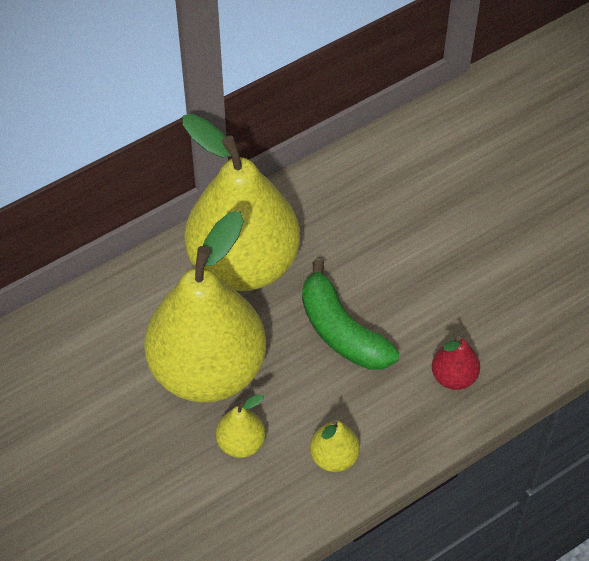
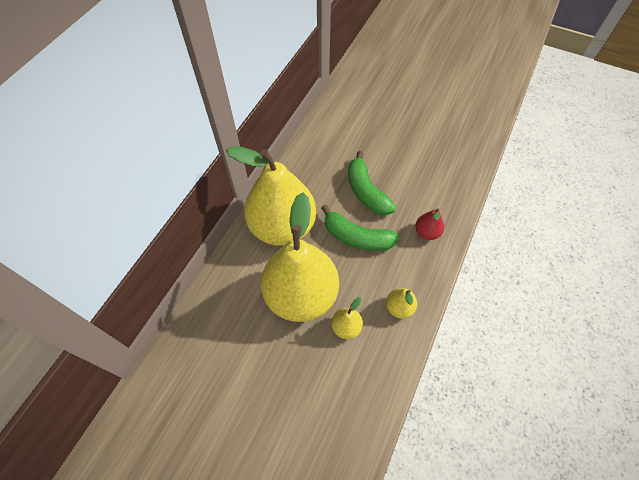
camera: 30 degrees left, 5 degrees up
(403, 273) = (366, 192): none -> green banana

